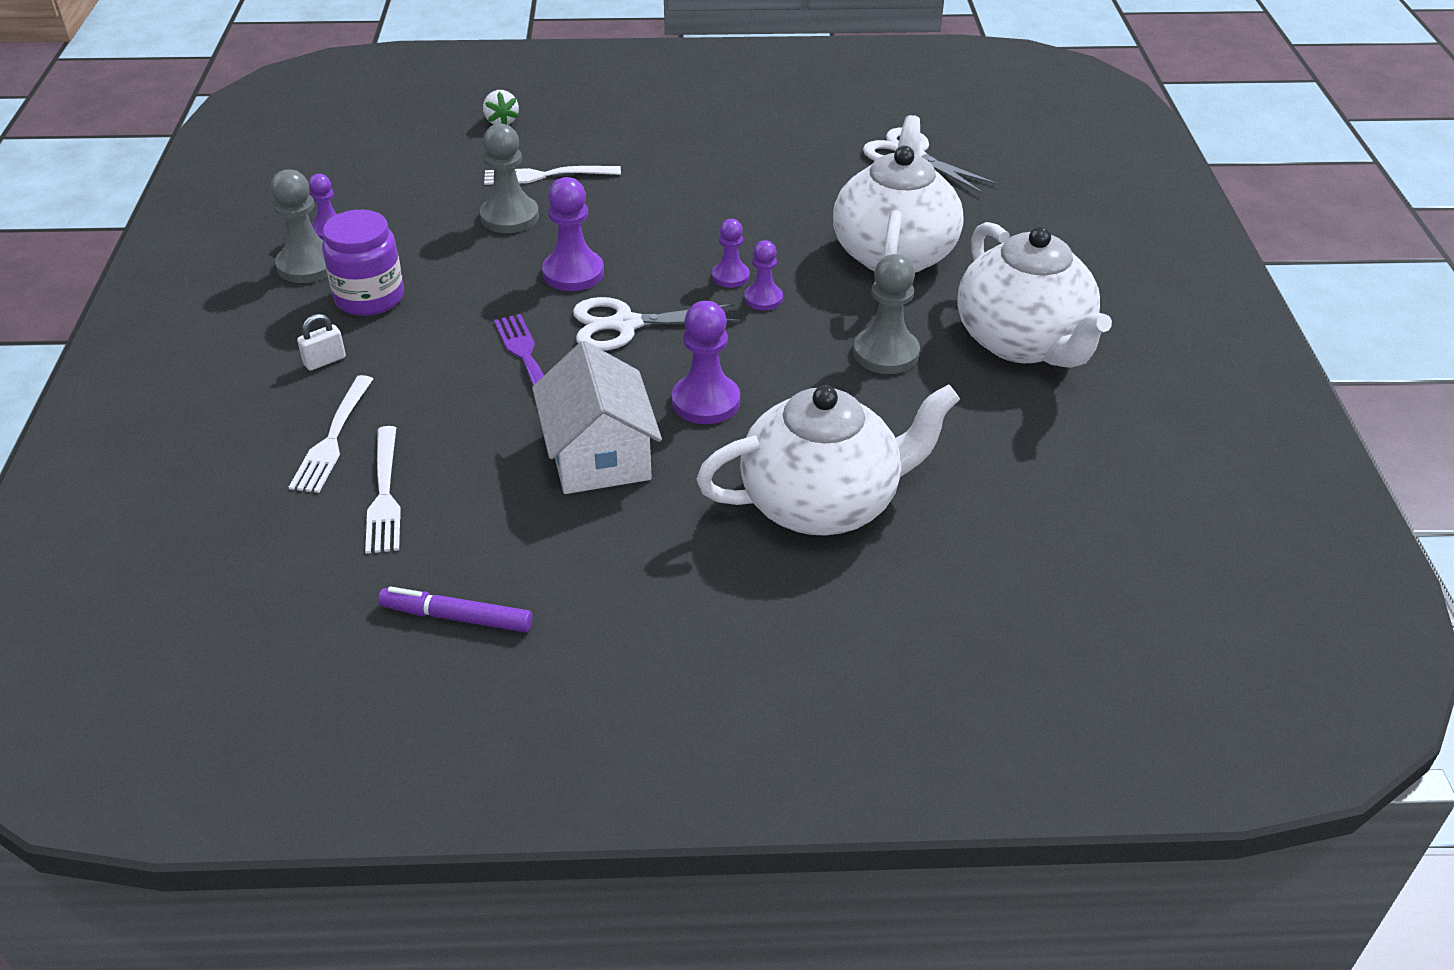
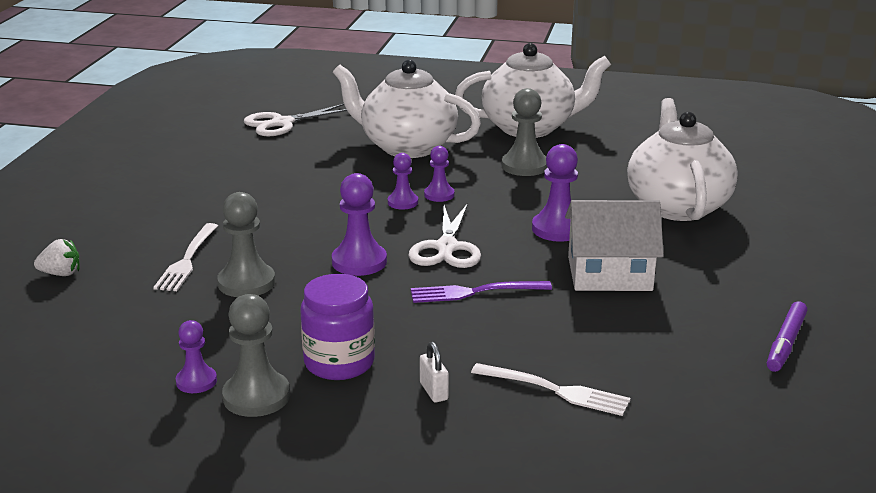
camera: 75 degrees left, 15 degrees down
(384, 494) = (638, 367): white fork -> none

